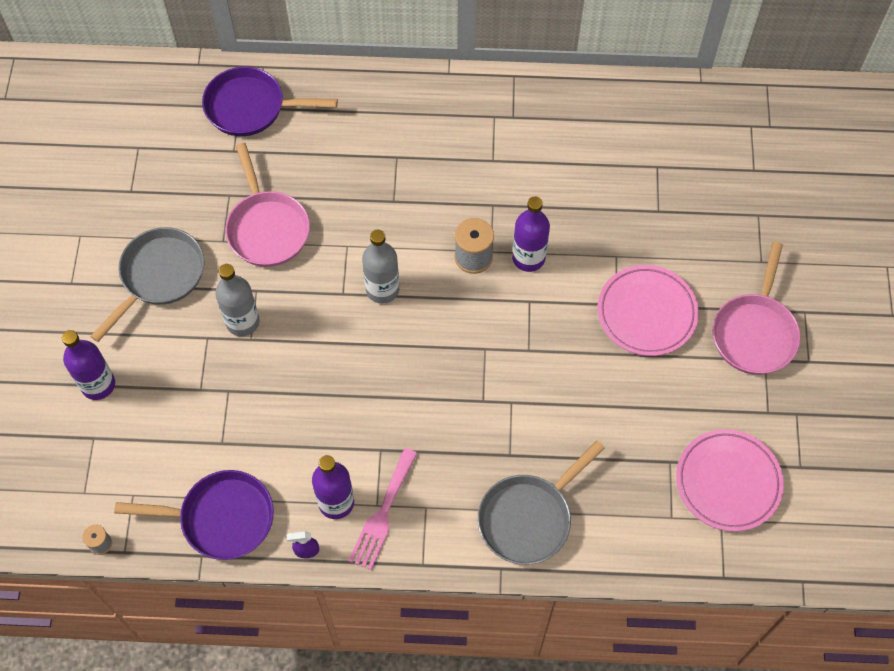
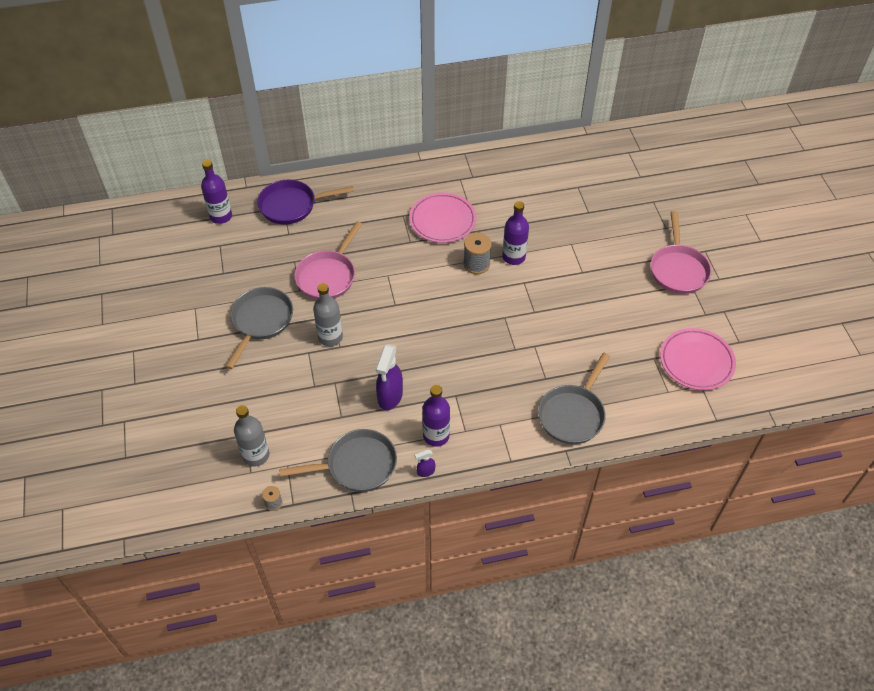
camera: 15 degrees left, 10 degrees down
(98, 385) = (238, 399): purple bottle -> purple bottle (221, 216)
(221, 518) = (357, 465): purple pan -> grey pan
(267, 228) = (328, 276): pink pan -> pink pan turned 60 degrees clockwise
(294, 430) = (390, 397): none -> purple spray bottle
(382, 289) = (421, 296): grey bottle -> grey bottle (256, 455)
(383, 513) = (471, 435): pink fork -> none
(646, 313) = (604, 273): pink plate -> pink plate (442, 221)

